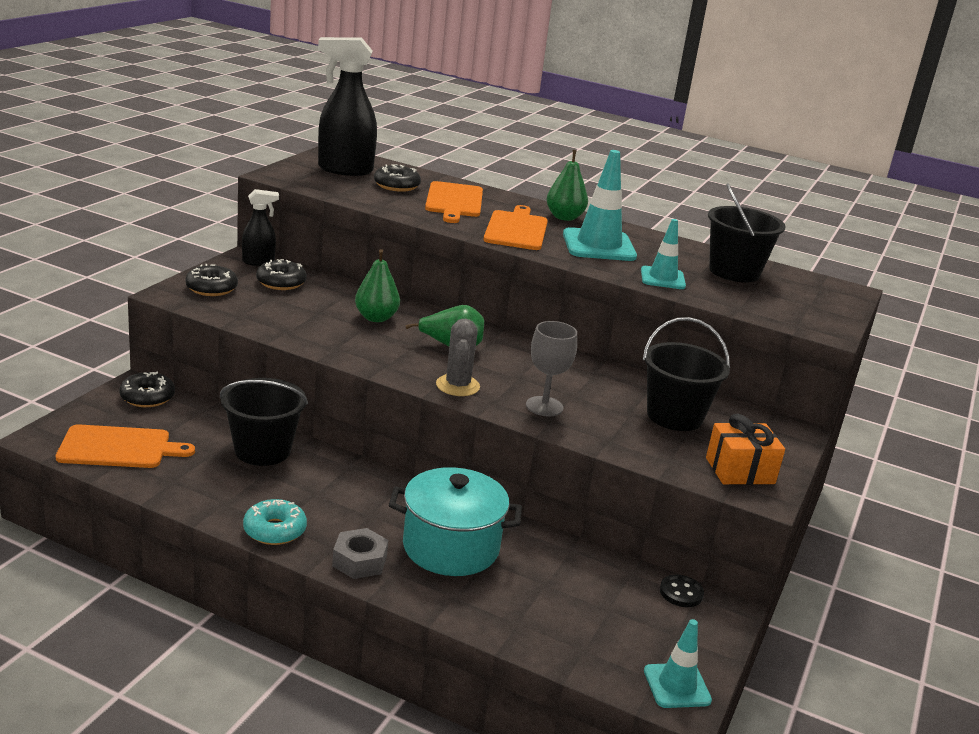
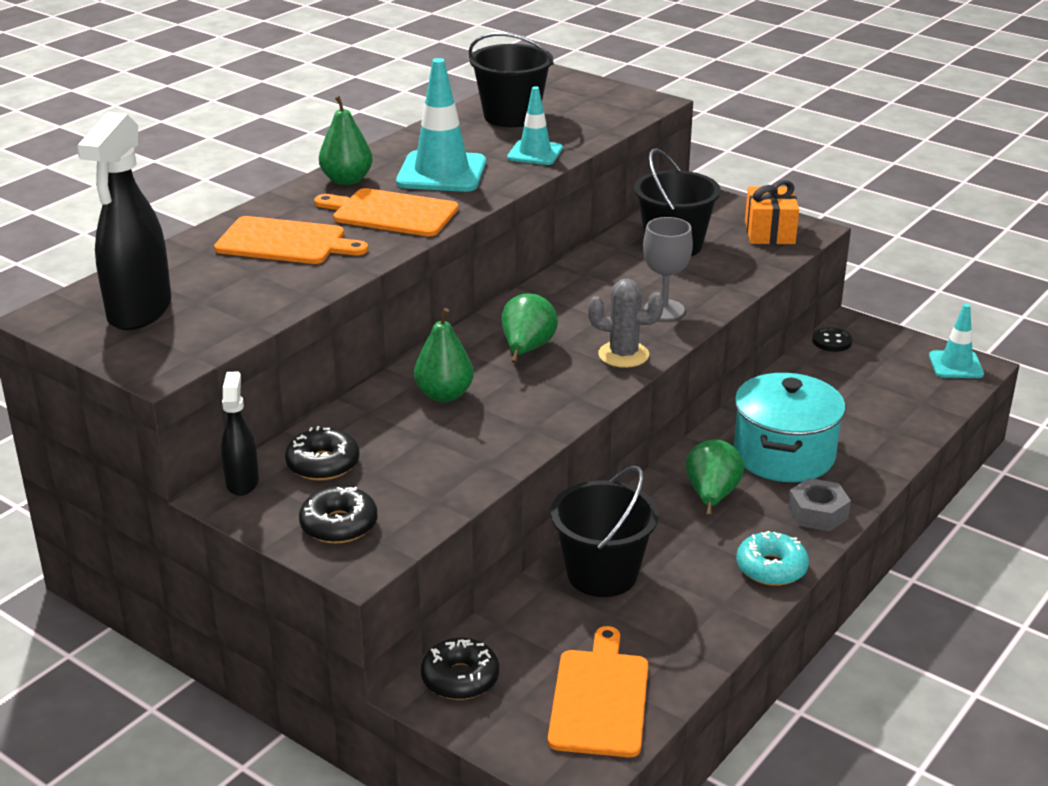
camera: 75 degrees left, 5 degrees up
(375, 504) = (711, 496): none -> green pear
(396, 186) = (217, 277): black donut -> none

